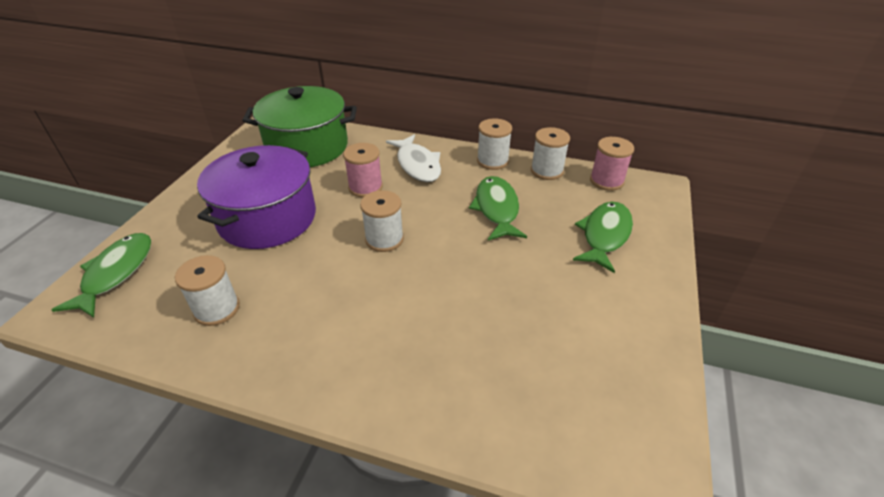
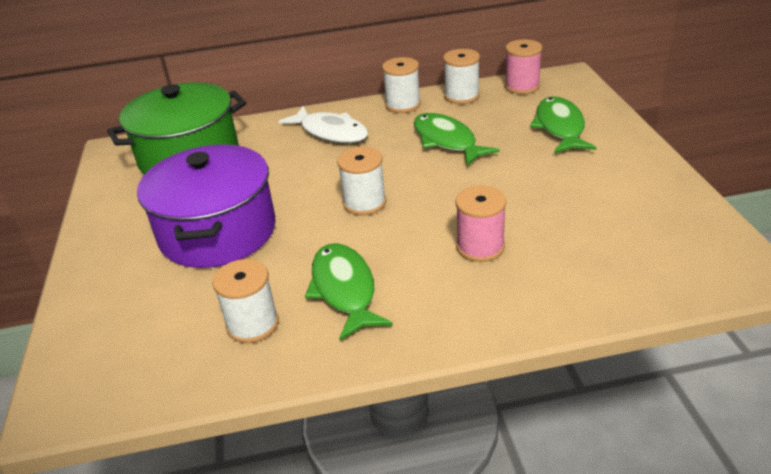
camera: 25 degrees left, 5 degrees down
(116, 273) = (91, 346): green fish -> green fish (344, 289)
(365, 187) = (297, 169): pink spool -> pink spool (480, 247)

